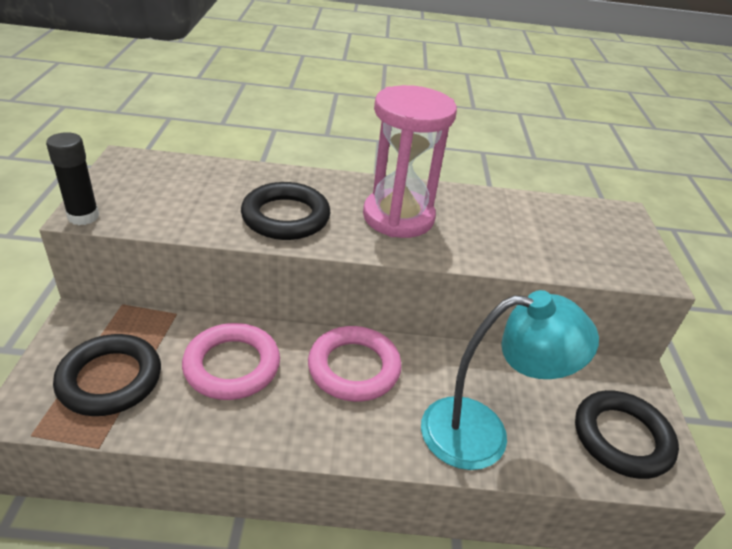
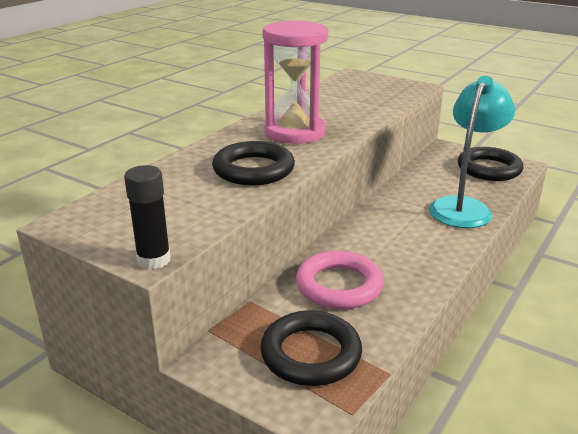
camera: 55 degrees left, 10 degrees down
(354, 368) = (378, 234): pink ring -> none

